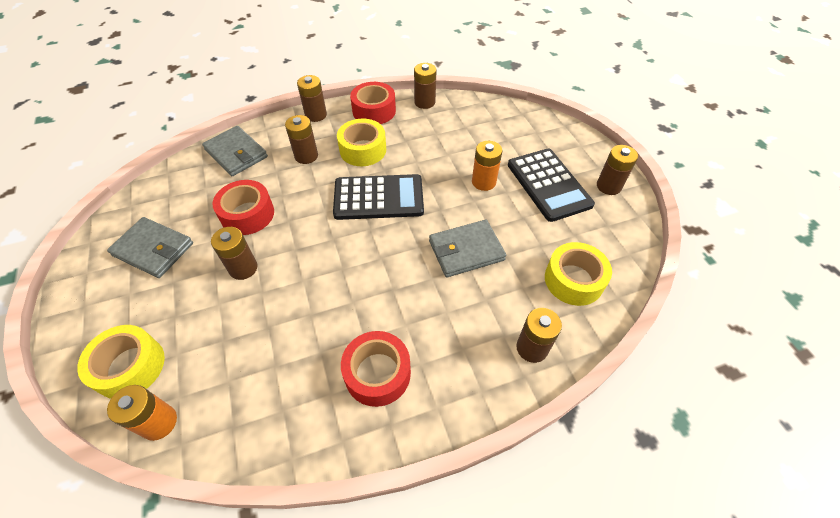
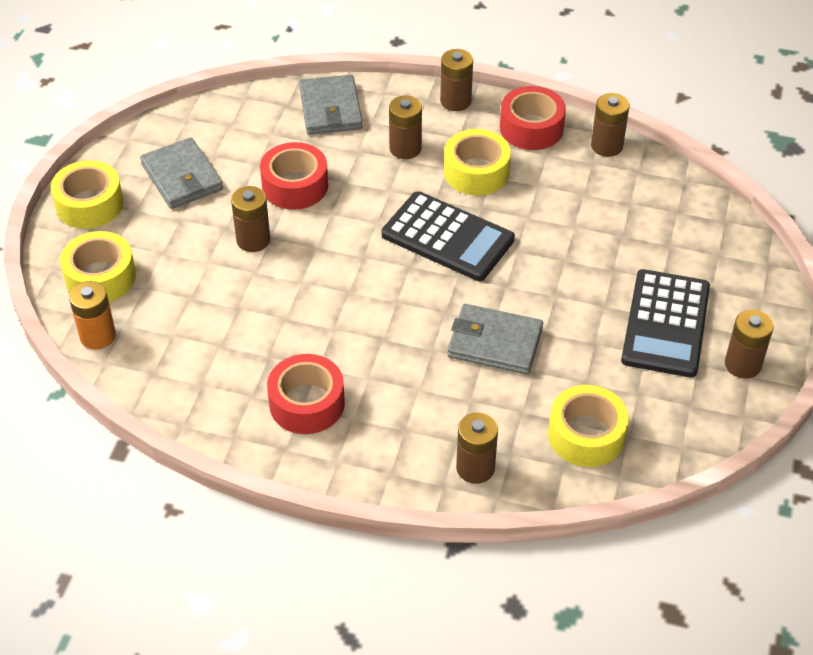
camera: 35 degrees right, 5 degrees down
(83, 310) = (89, 204): none -> yellow tape
(483, 182) = (587, 280): orange battery -> none

